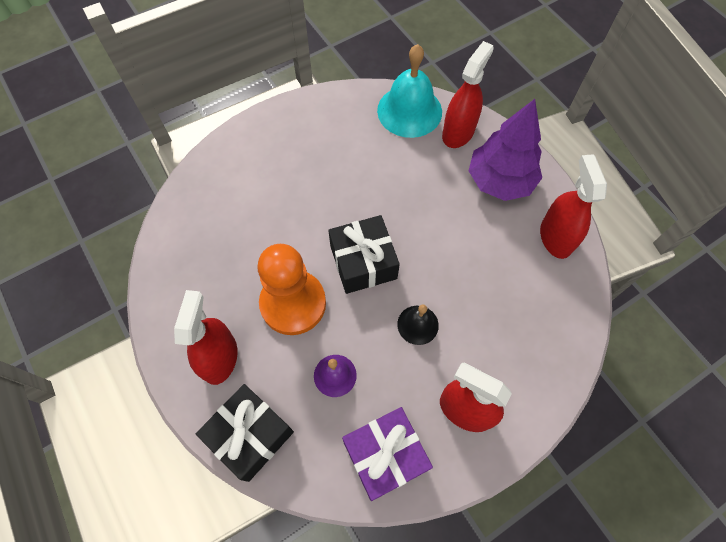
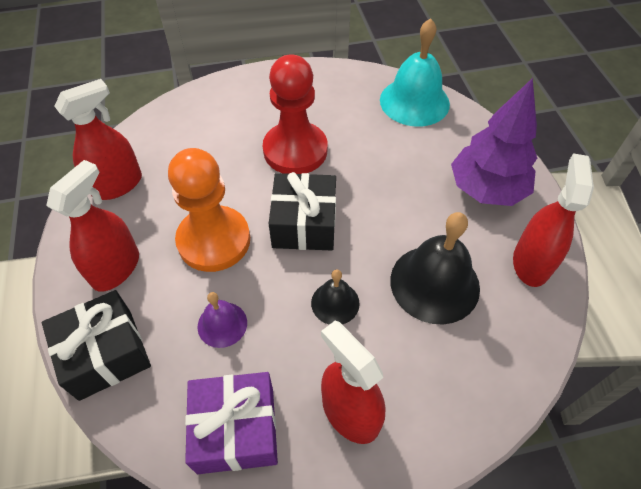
camera: 20 degrees right, 10 degrees down
(325, 193) = (295, 150): none -> red pawn
(458, 132) = (458, 133): red spray bottle -> red spray bottle (117, 185)
(489, 280) = (434, 283): none -> black bell

